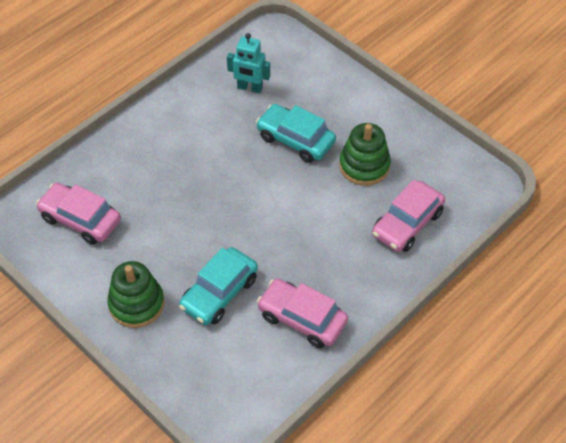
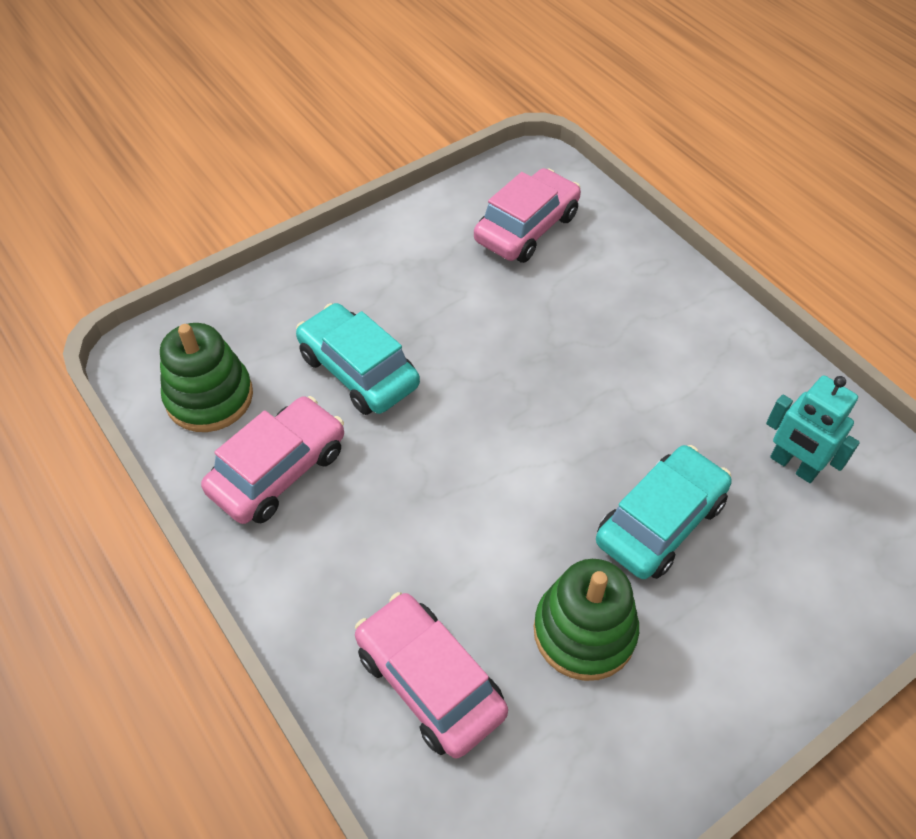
camera: 100 degrees right, 0 degrees up
(136, 304) = (368, 277): green stacking toy -> green stacking toy (209, 397)
(249, 88) = (793, 466): turquoise robot -> turquoise robot turned 75 degrees counterclockwise

